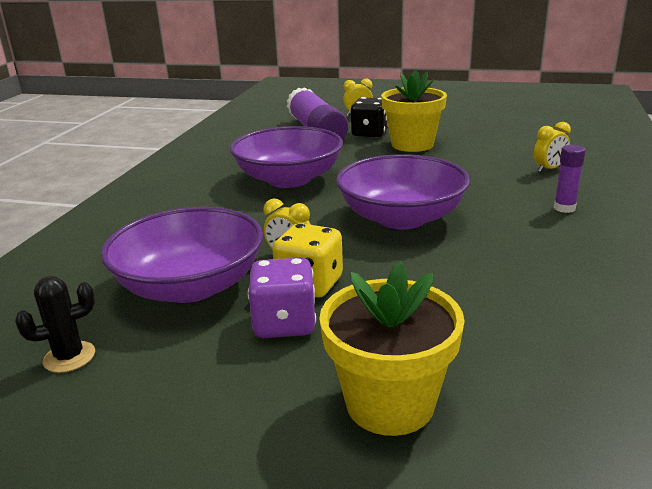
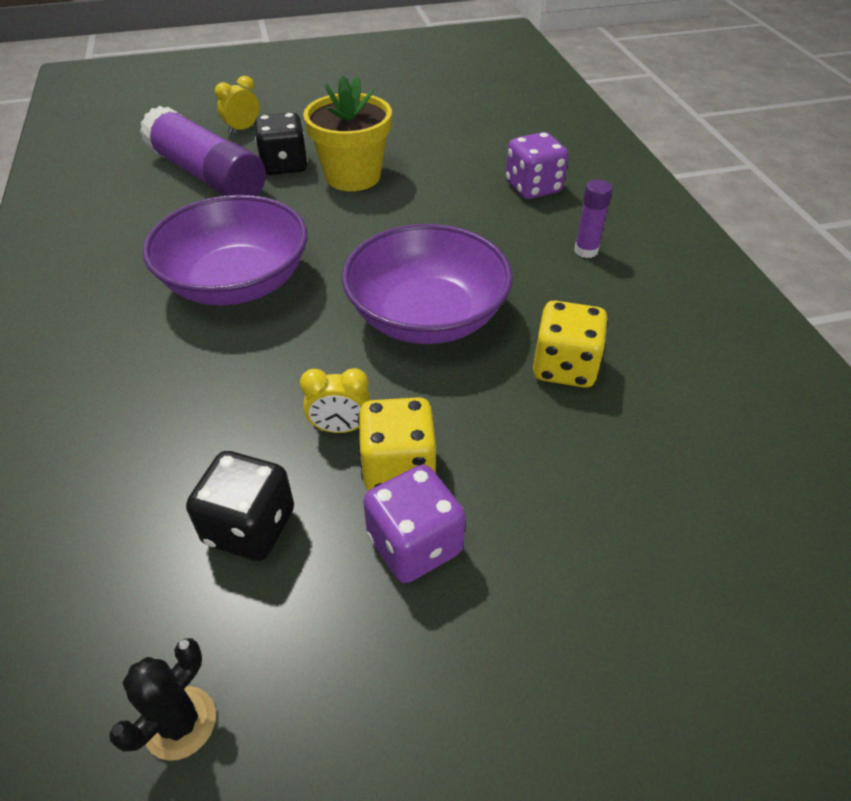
camera: 30 degrees left, 20 degrees up
(190, 286) = (250, 527): purple bowl -> black dice
(390, 403) = (604, 615): yellow flower pot -> none
(486, 265) = (564, 367): none -> yellow dice
(549, 169) = (533, 188): yellow clock -> purple dice

